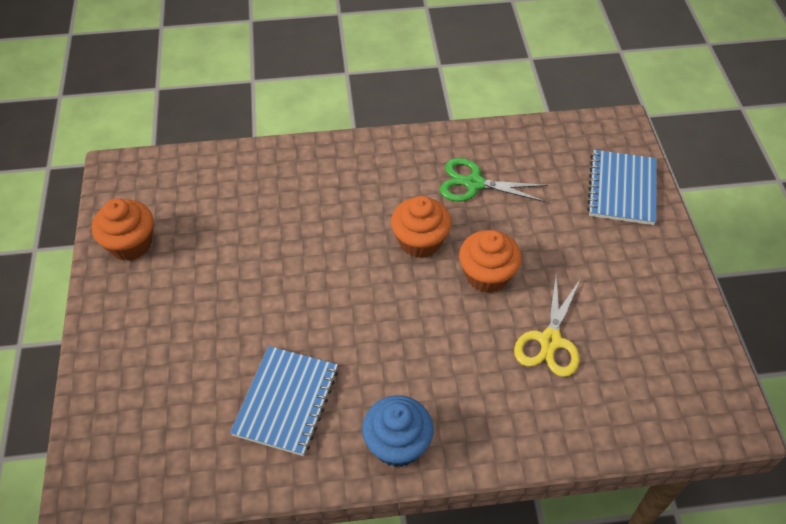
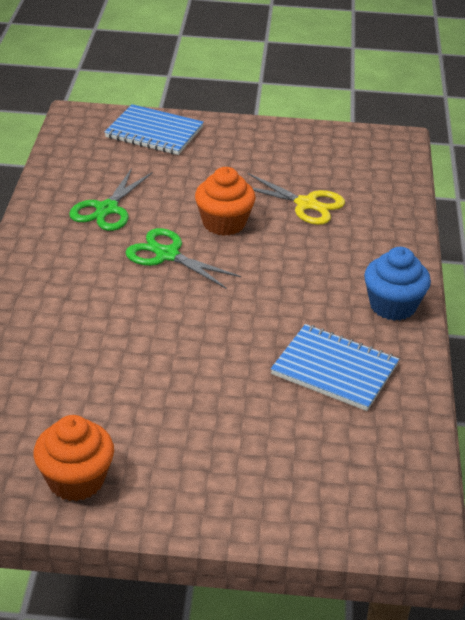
camera: 80 degrees left, 15 degrees down
(420, 241) = (167, 255): orange cupcake -> green scissors

